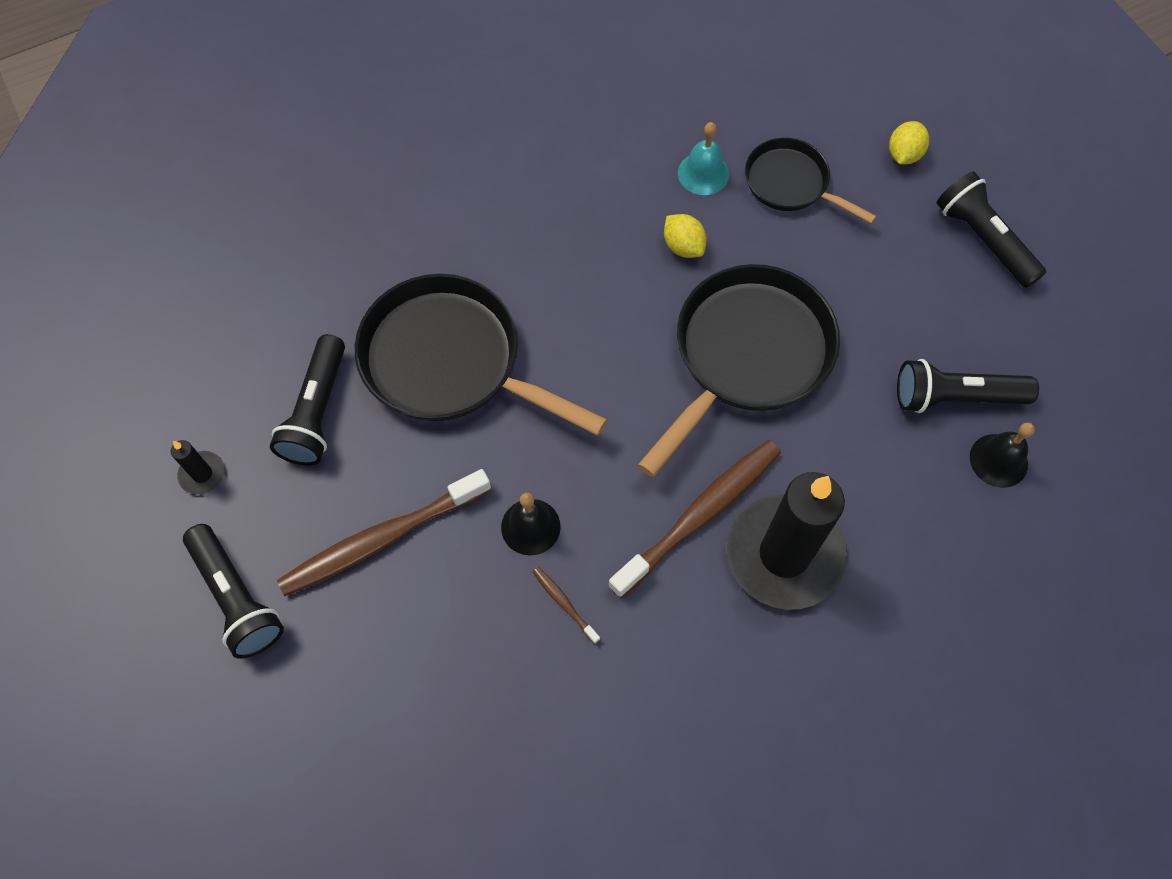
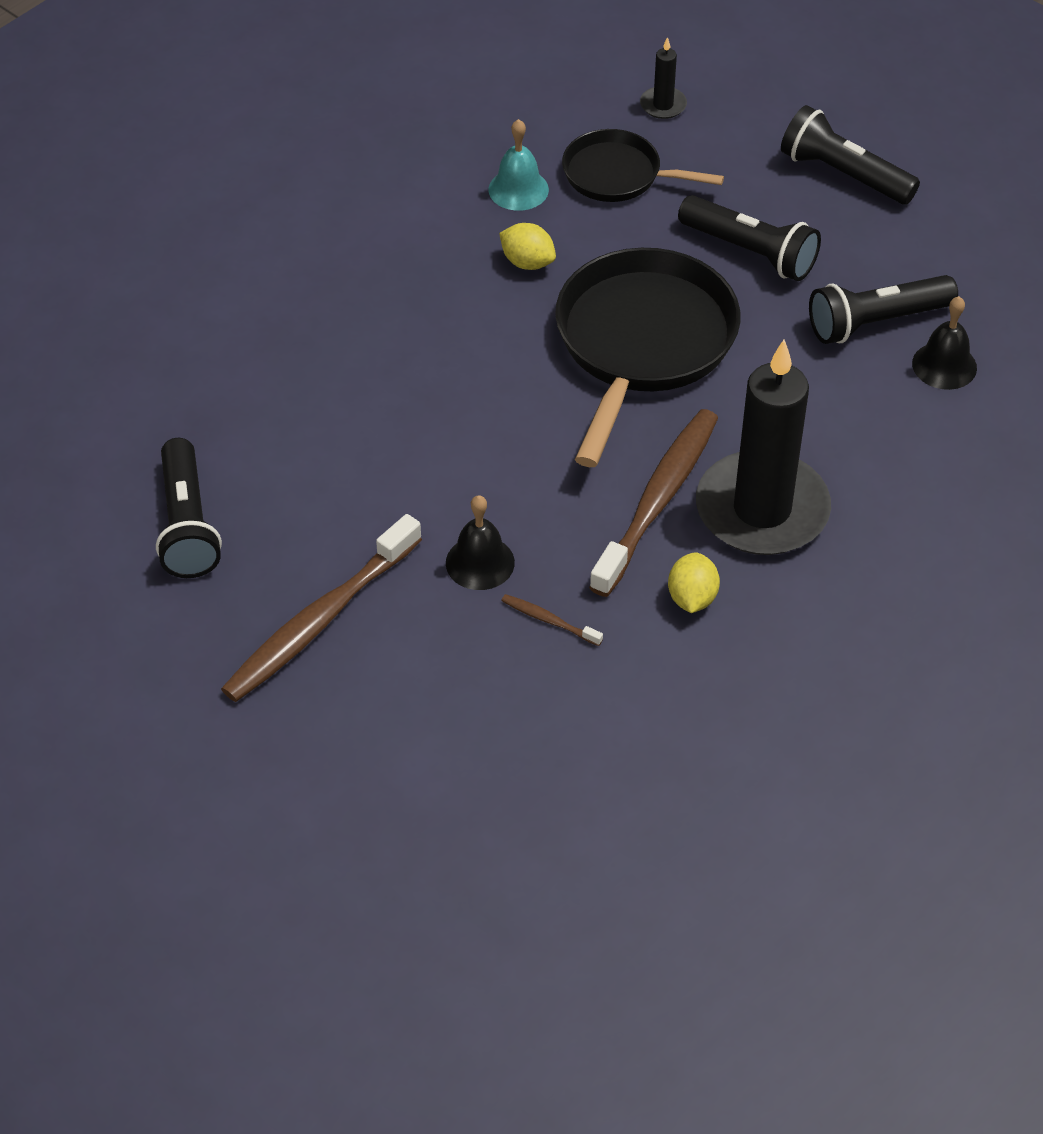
camera: 20 degrees left, 15 degrees down
(202, 474) = (82, 620): black candle -> black candle (663, 105)
(237, 598) = (180, 723): black flashlight -> black flashlight (750, 252)
(451, 362) = (319, 437): black pan -> none
(903, 154) = (726, 118): yellow lemon -> yellow lemon (692, 598)

